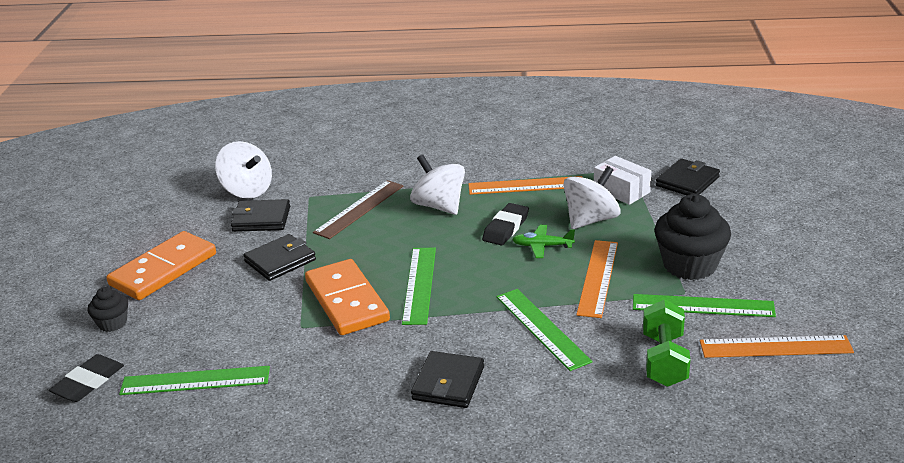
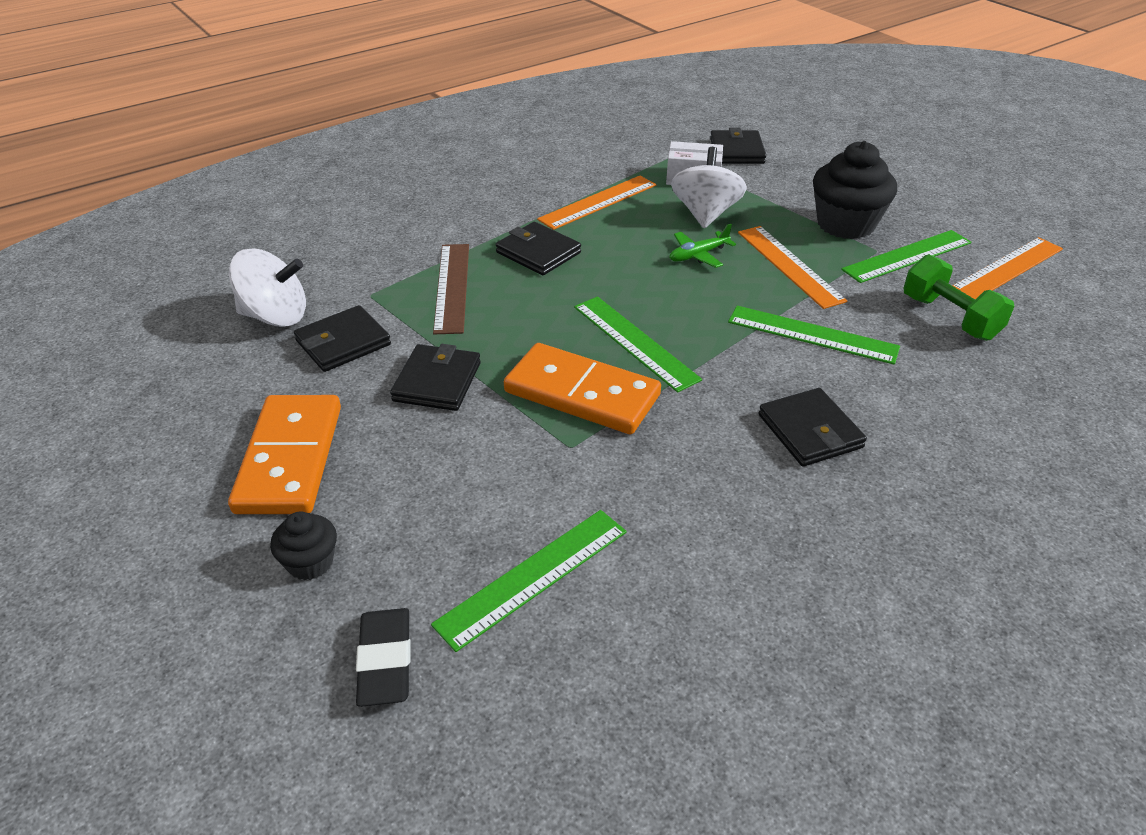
camera: 40 degrees left, 10 degrees up
(439, 206) = (538, 252): white spinning top -> black wallet
(505, 228) = (638, 250): black eraser -> none

